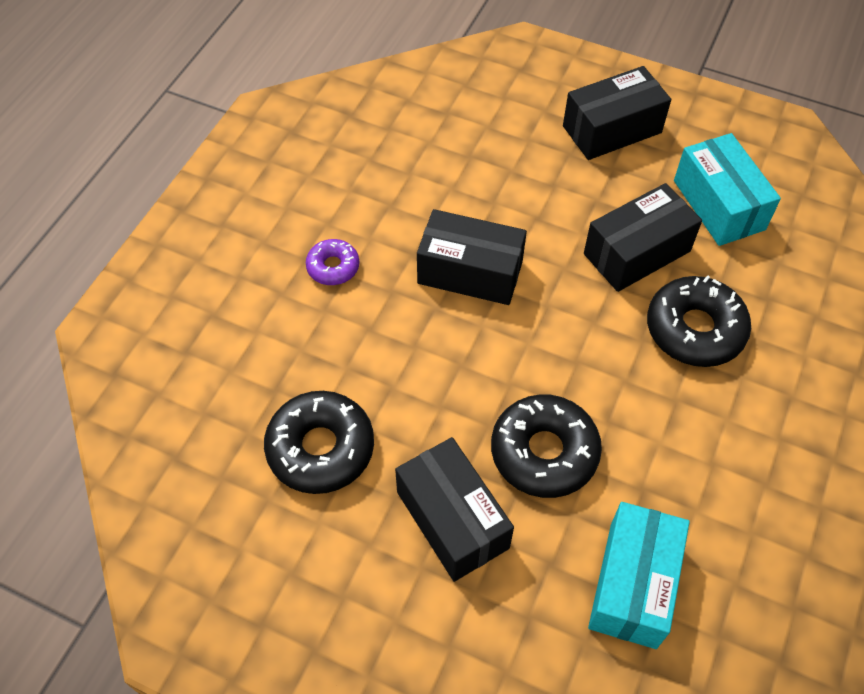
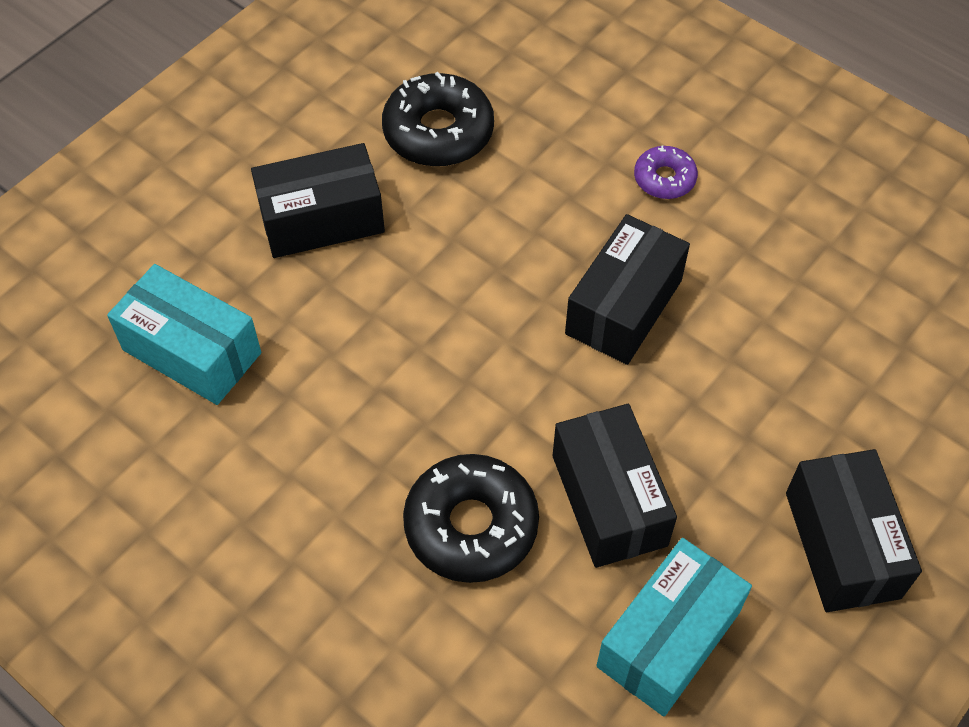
camera: 105 degrees right, 0 degrees up
(544, 452) = (364, 316): black donut -> none
(719, 205) = (668, 639): turquoise box -> turquoise box turned 45 degrees counterclockwise

